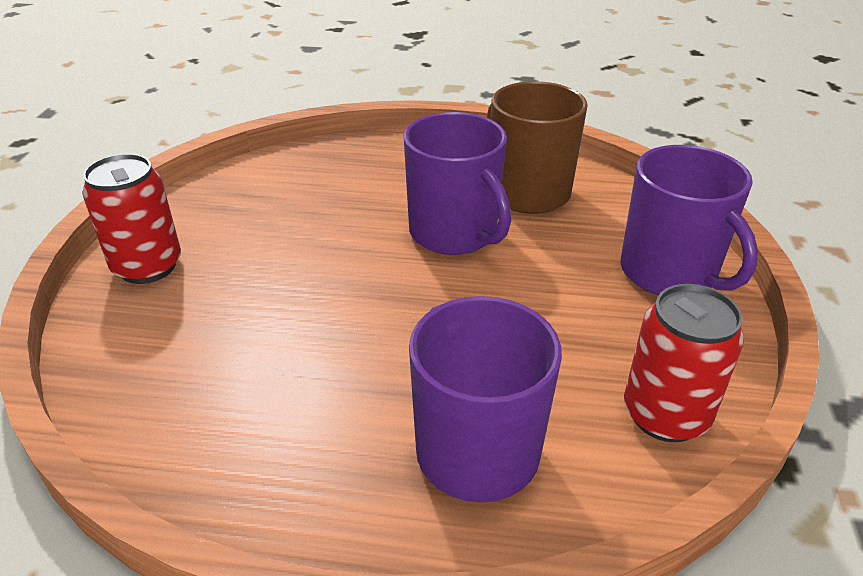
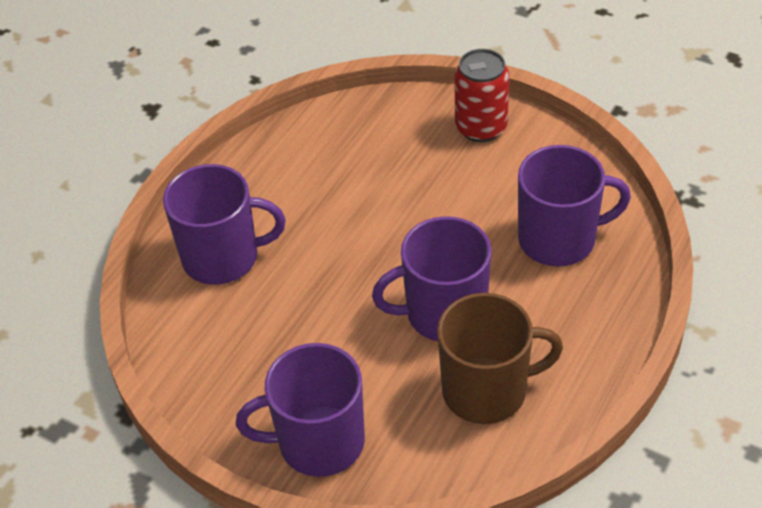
camera: 115 degrees right, 10 degrees up
(320, 186) = (559, 239): none -> purple mug
(665, 415) = (191, 361): red can -> none

